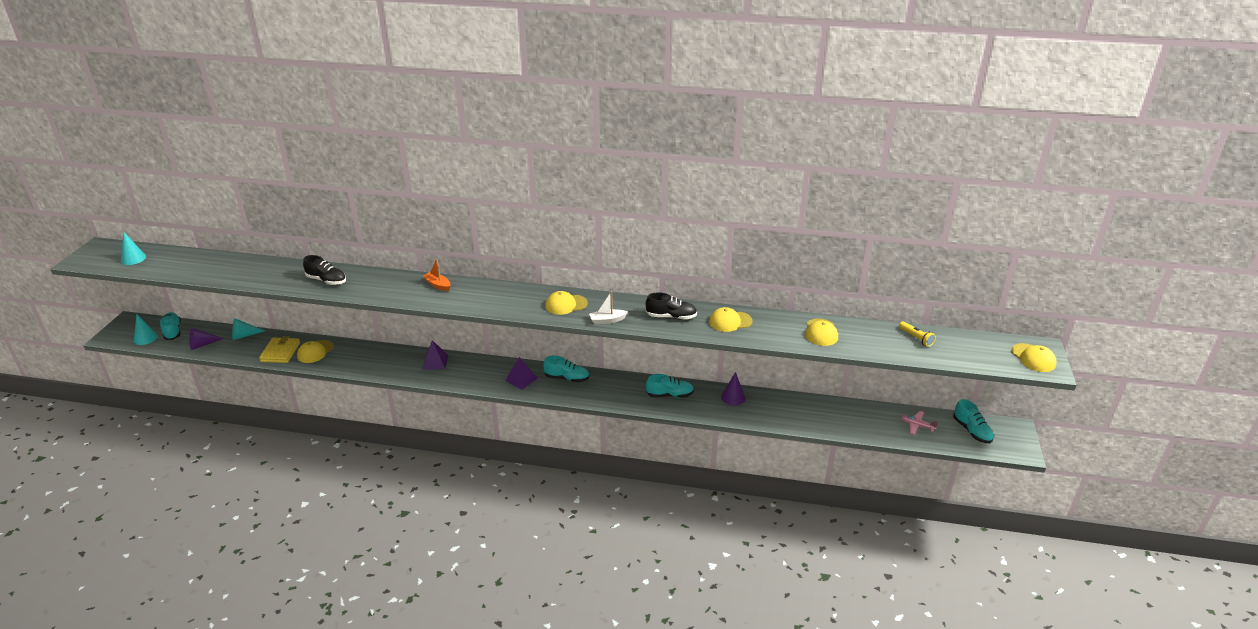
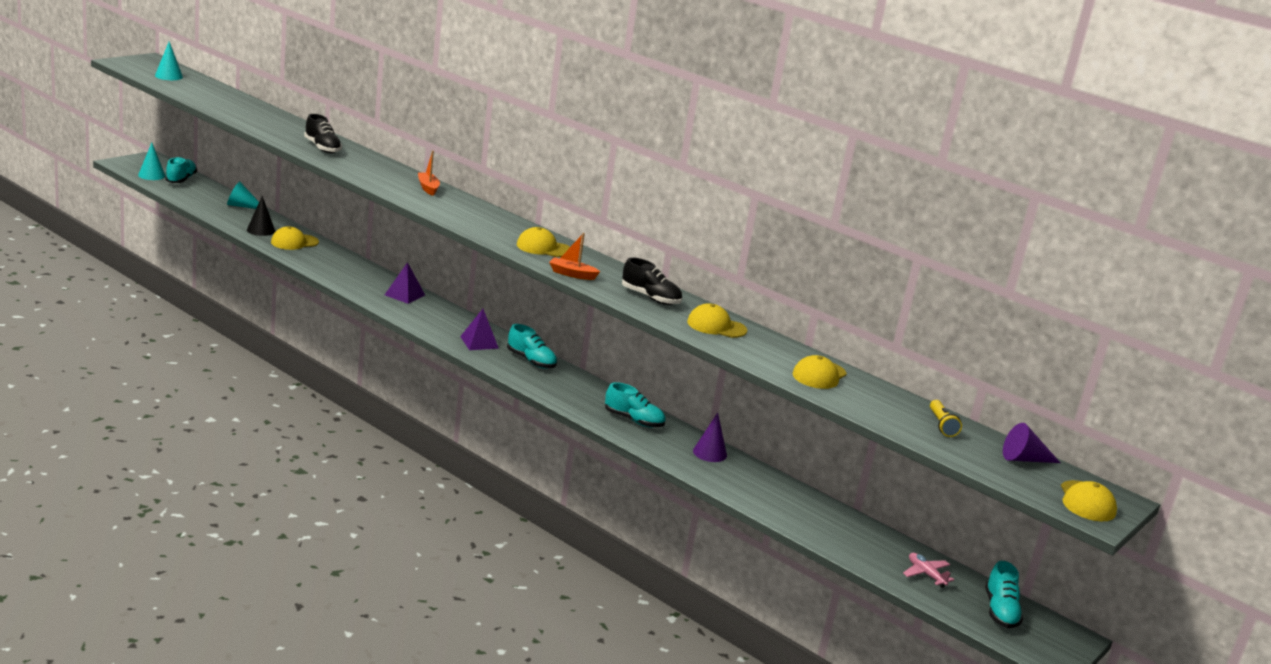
camera: 25 degrees right, 10 degrees down
(202, 345) = (196, 198): purple cone -> purple cone (1024, 459)
(280, 352) = (261, 230): yellow wallet -> black cone
(607, 320) = (572, 274): white boat -> orange boat

